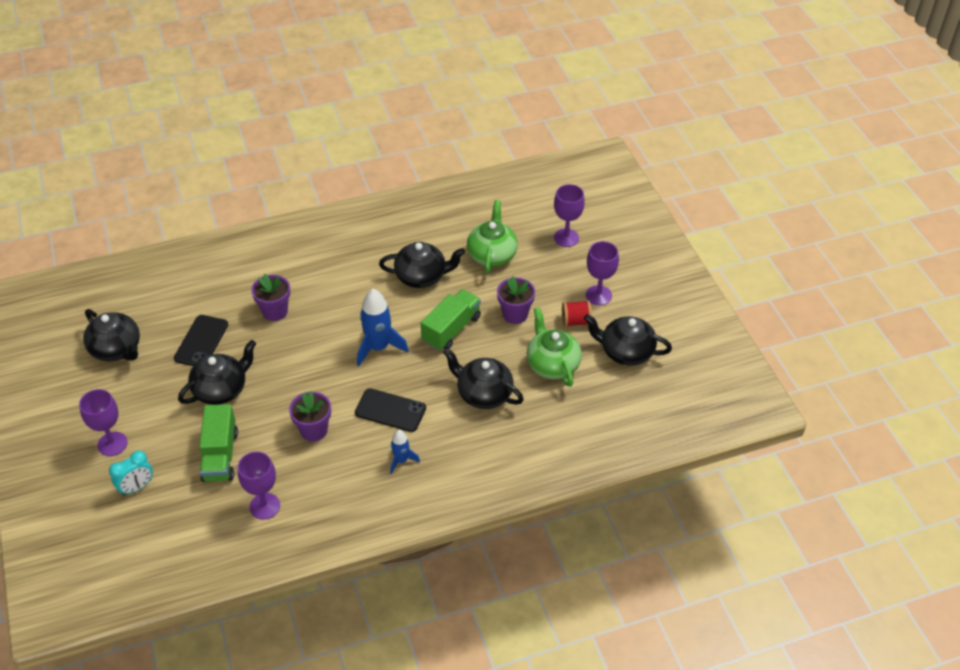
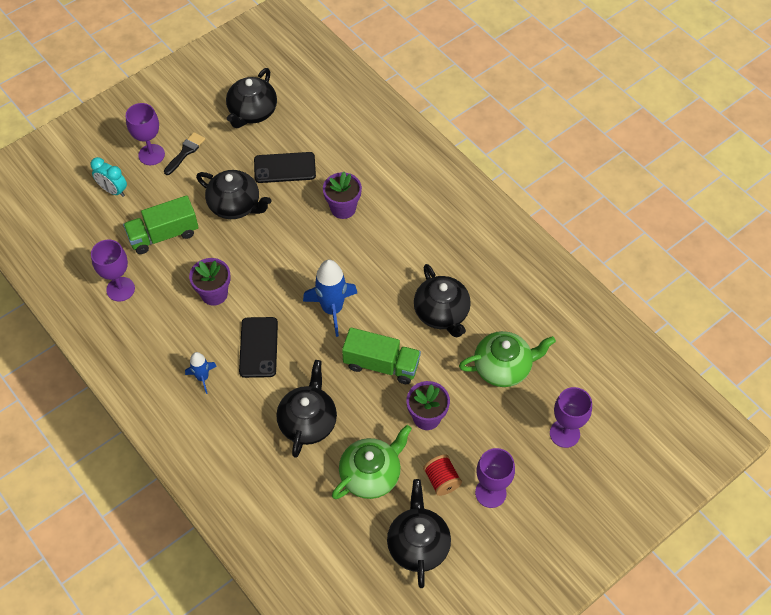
camera: 70 degrees right, 10 degrees up
(129, 414) = (185, 152): none -> black brush

